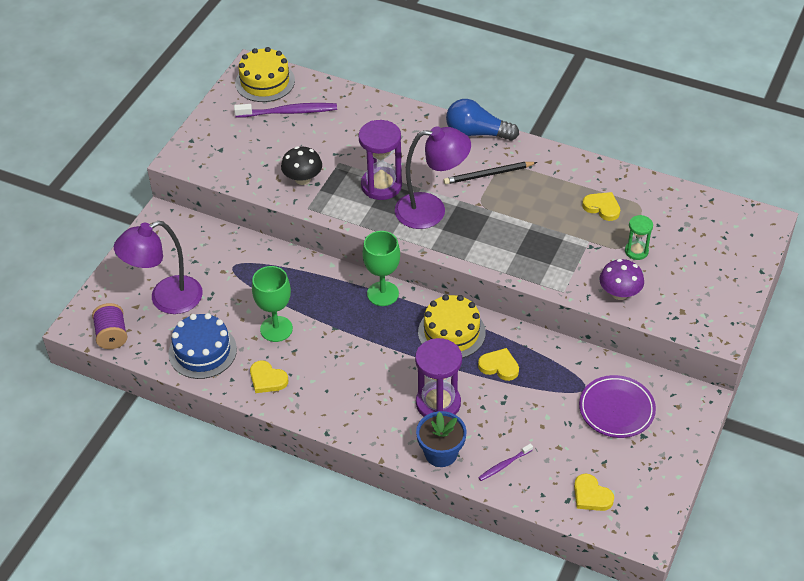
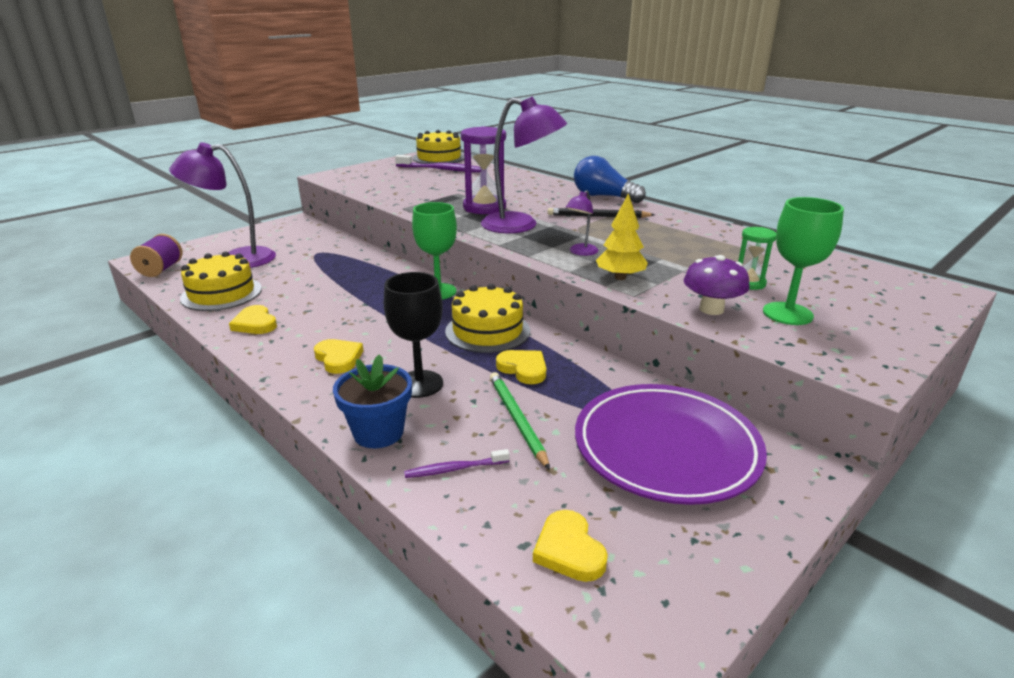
camera: 20 degrees right, 20 degrees down
(202, 351) = (221, 293): blue cake -> yellow cake
(276, 329) = (308, 293): green goblet -> green goblet (787, 314)
(302, 179) = (416, 196): black mushroom -> none
(438, 403) = (419, 384): purple hourglass -> black goblet
(501, 242) = (580, 252): none -> purple lamp
(519, 415) = (517, 420): none -> green pencil
(545, 270) = (620, 277): none -> yellow tree
(602, 207) = (717, 250): yellow heart -> yellow heart (338, 358)
(616, 409) = (666, 448): purple plate -> purple plate, size x1.51

